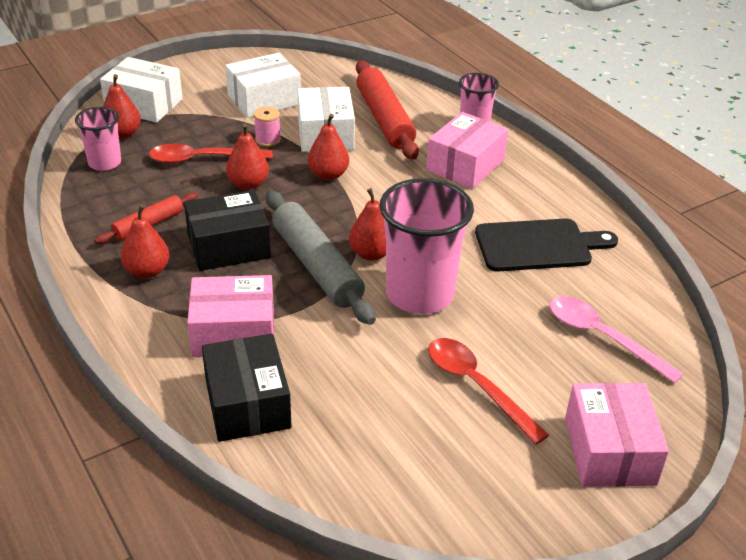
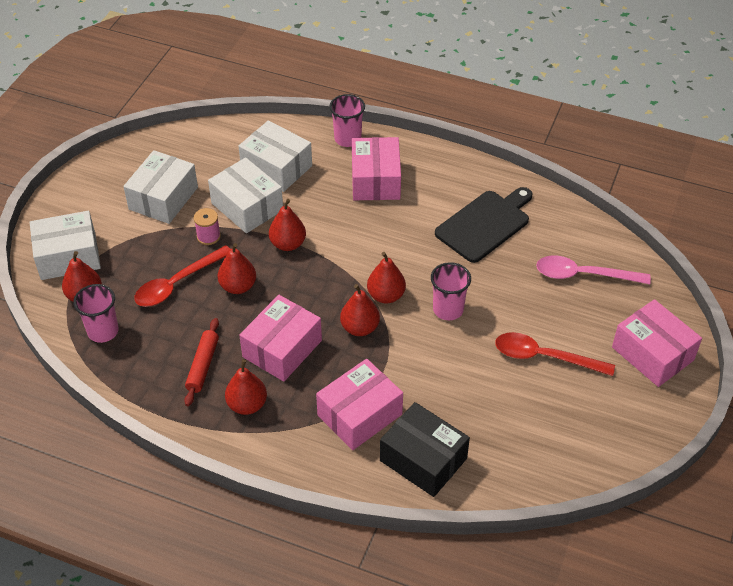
camera: 35 degrees left, 10 degrees up
(229, 246) = (282, 349): black box -> pink box
(317, 266) = (360, 328): grey rolling pin -> red pear
(384, 119) = (276, 167): red rolling pin -> white box
(419, 294) = (448, 309): pink cup -> pink cup, size x0.55

